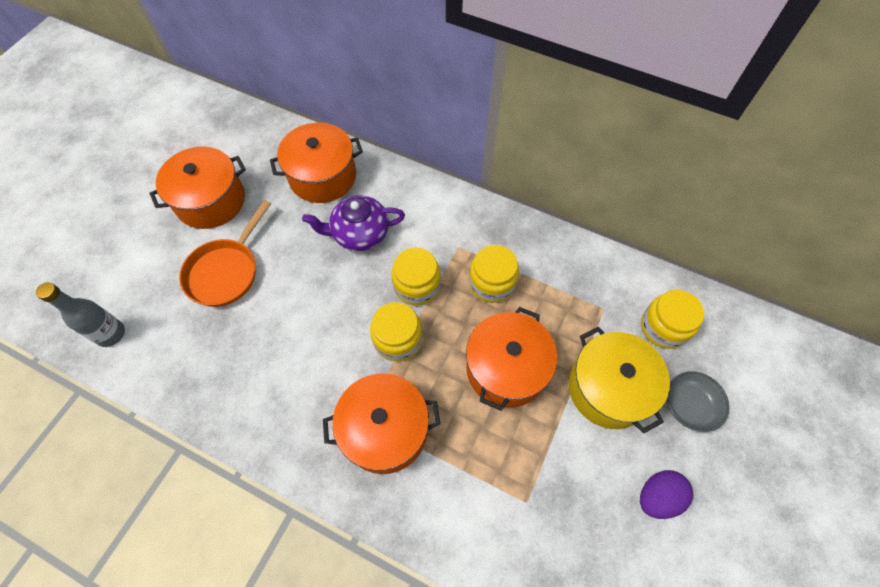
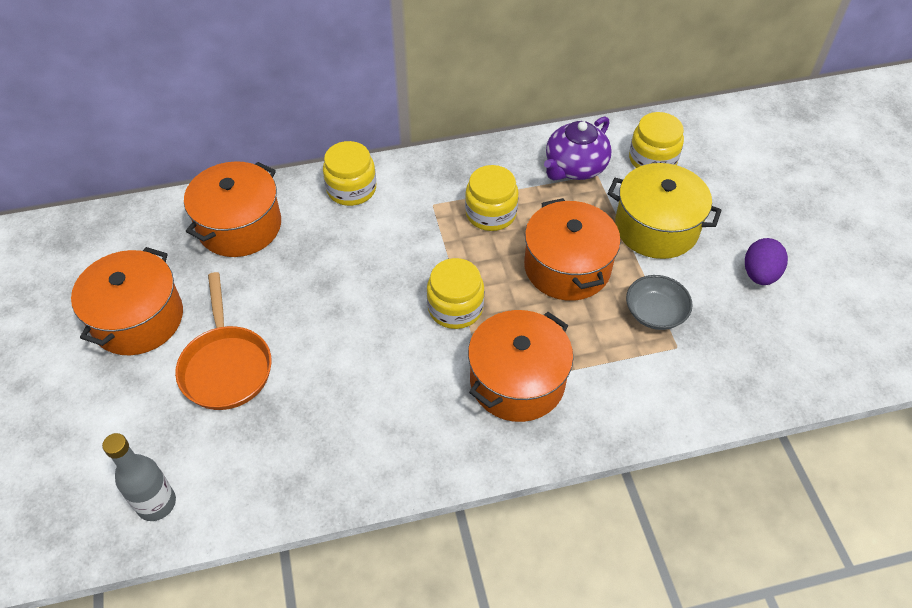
camera: 40 degrees left, 10 degrees down
(359, 233) = (330, 250): purple teapot -> purple teapot (574, 167)
(417, 286) = (428, 257): yellow jar -> yellow jar (351, 189)
(689, 405) = (721, 200): grey bowl -> grey bowl (655, 313)

